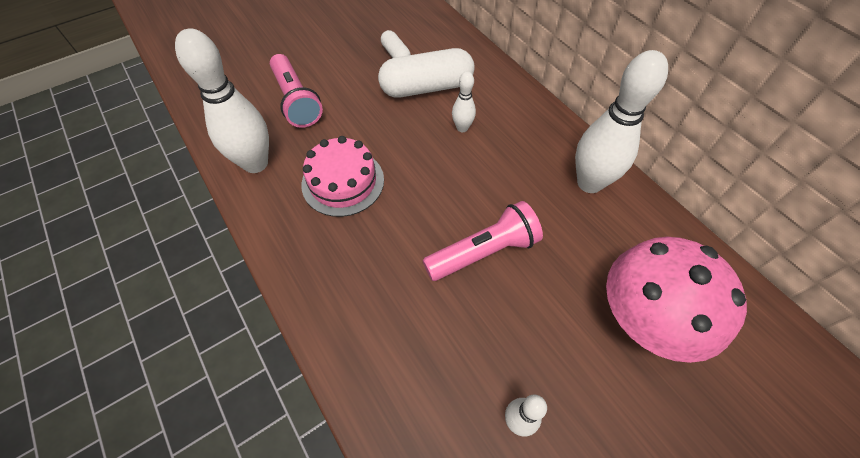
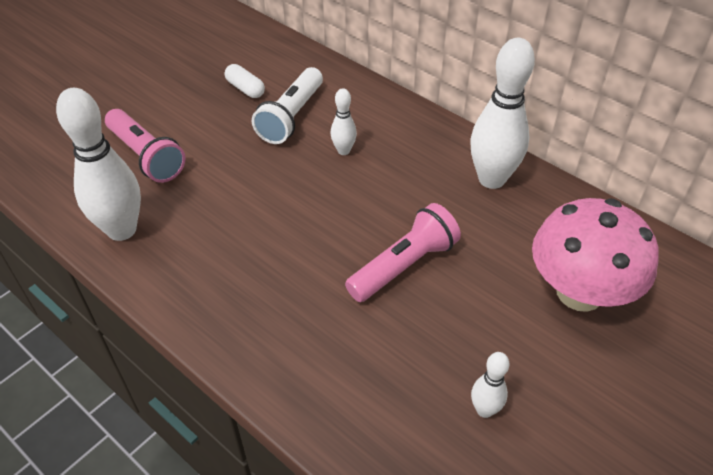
camera: 15 degrees left, 10 degrees down
(343, 182) = (230, 229): pink cake -> none
(426, 87) = (291, 117): white capsule -> white flashlight

